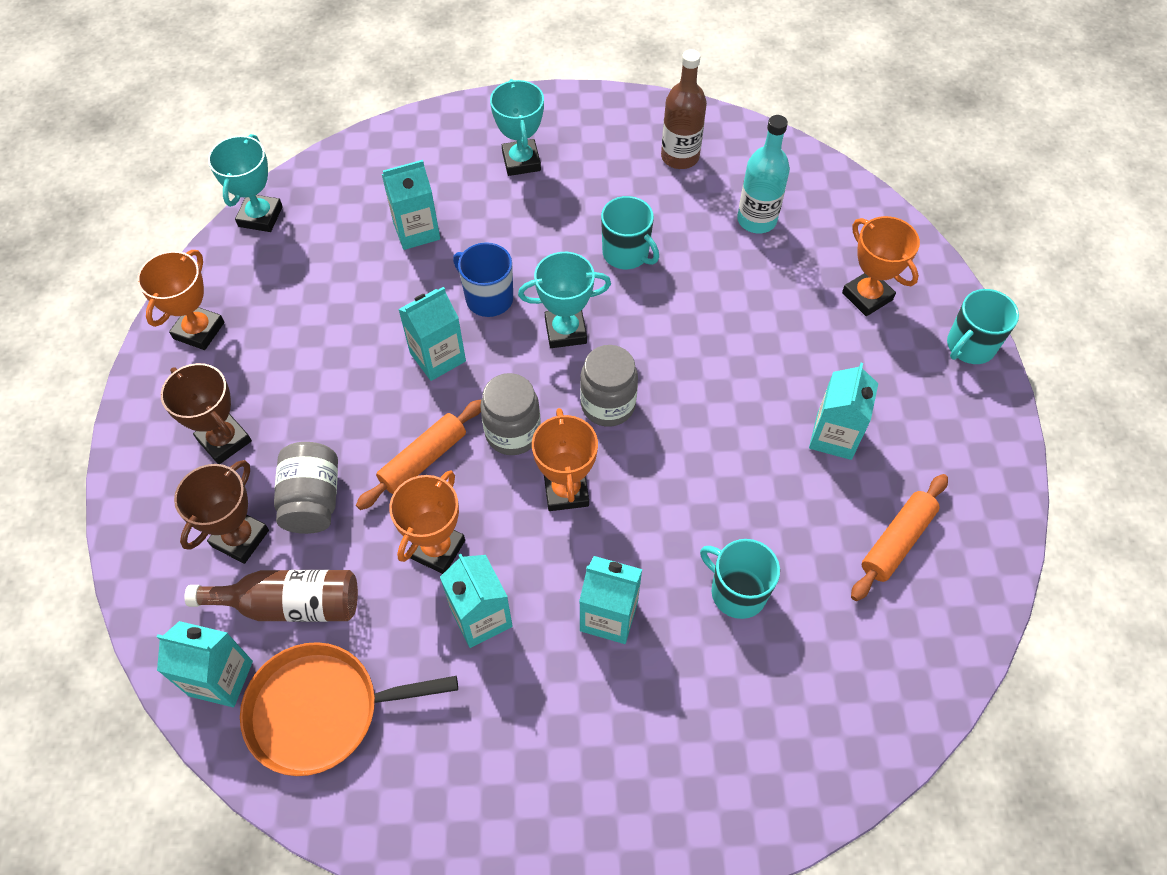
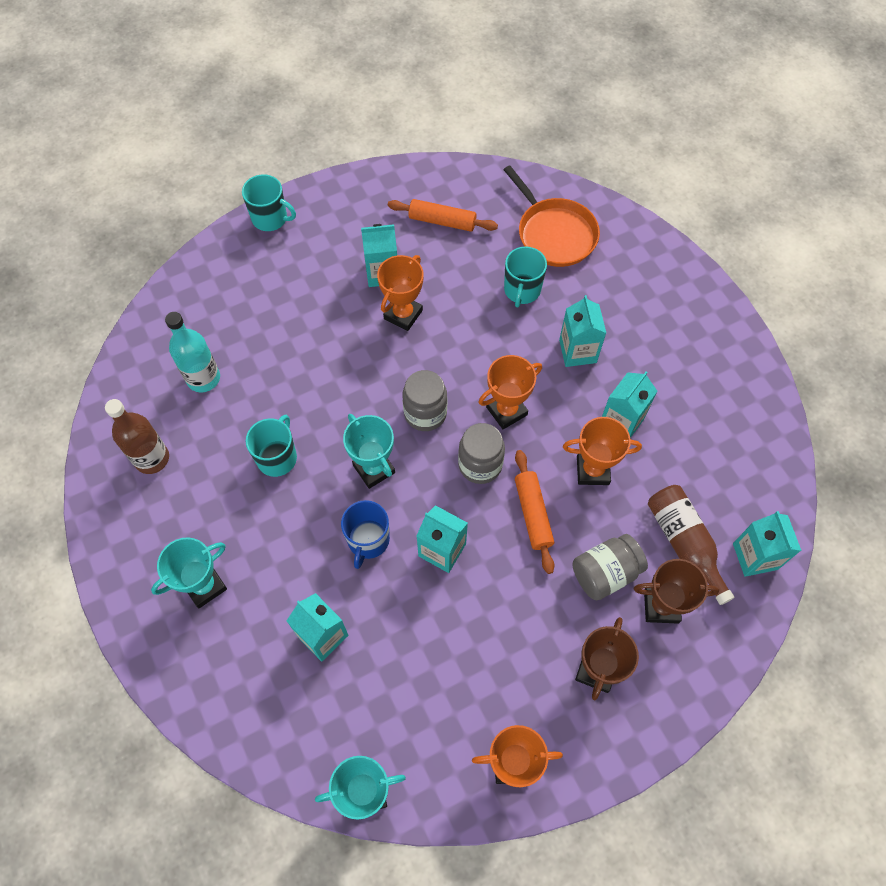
camera: 115 degrees left, 5 degrees up
(321, 711) = (733, 483): orange pan -> orange pan (554, 234)
(423, 460) = (533, 514): orange rolling pin -> orange rolling pin turned 60 degrees clockwise
(867, 296) = (251, 286): orange trophy -> orange trophy (403, 314)

